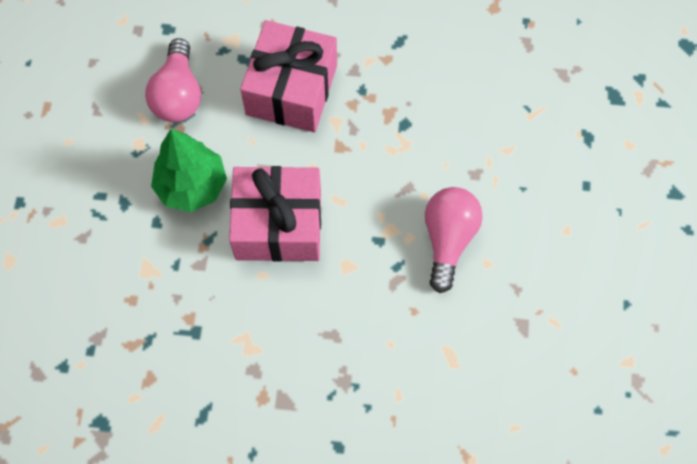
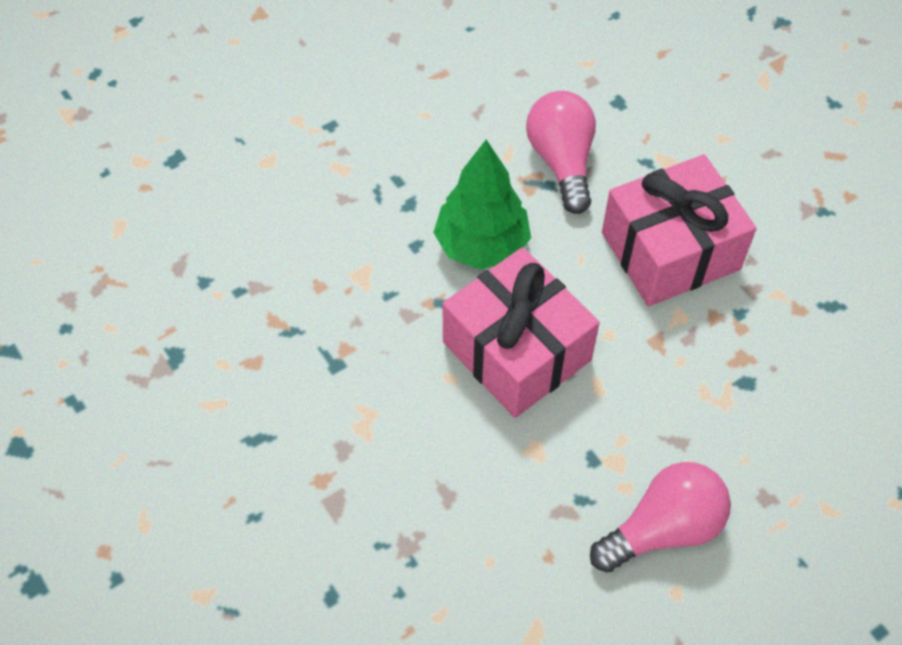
camera: 50 degrees right, 10 degrees down
(178, 94) = (562, 162): pink light bulb -> pink light bulb turned 120 degrees clockwise

